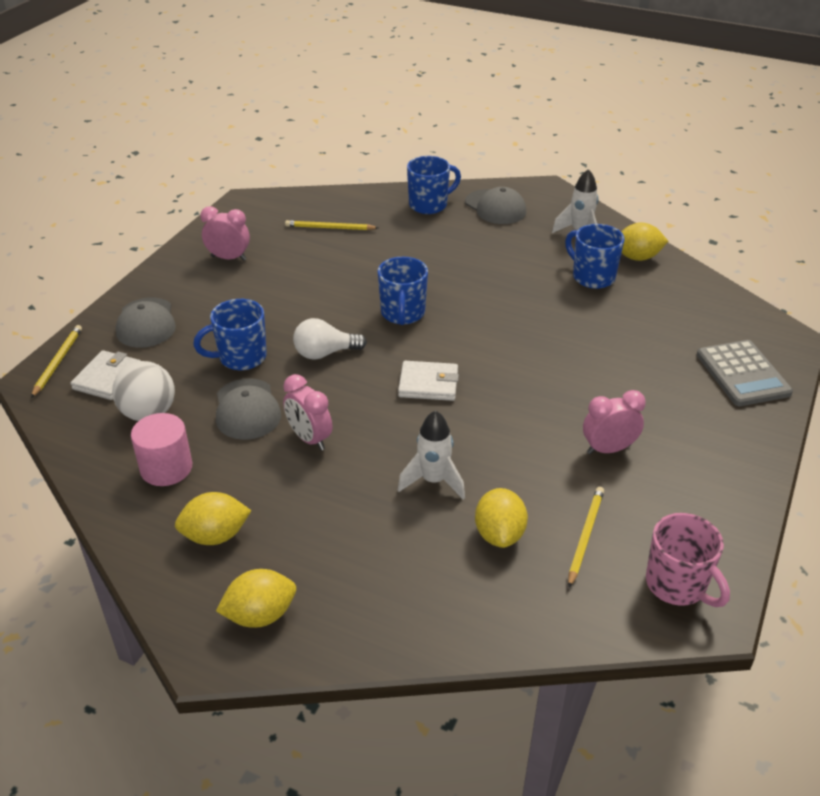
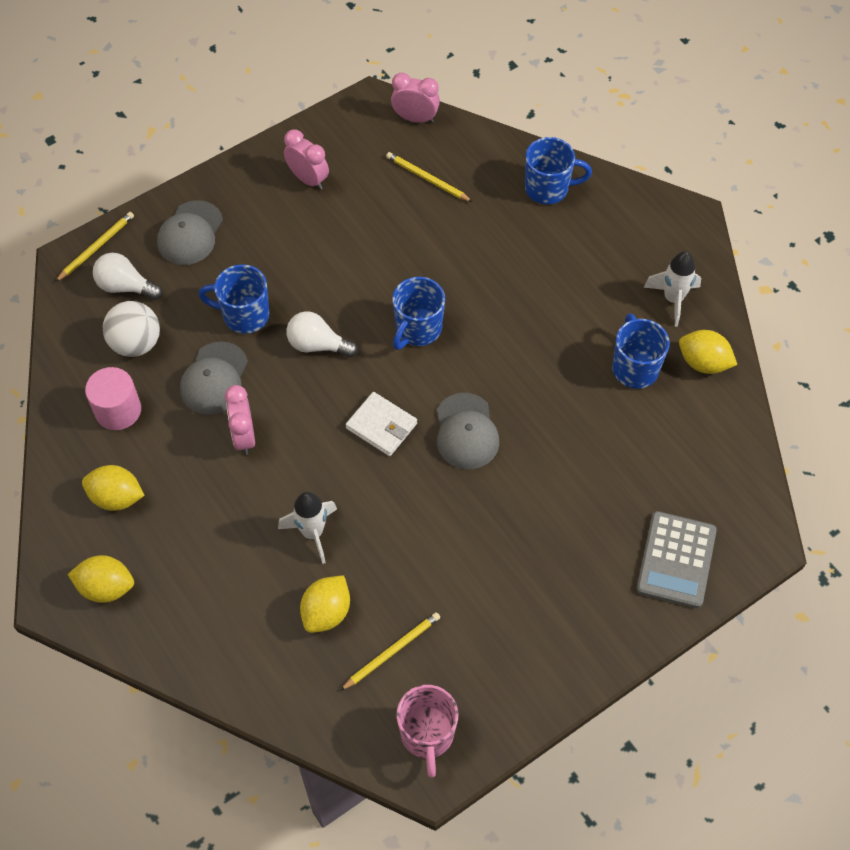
camera: 30 degrees right, 20 degrees up
(108, 378) = (125, 286): white wallet -> white light bulb
(495, 207) = (613, 222): grey cap -> grey cap (466, 431)
(608, 449) = (481, 577): pink clock -> pink clock (415, 118)

